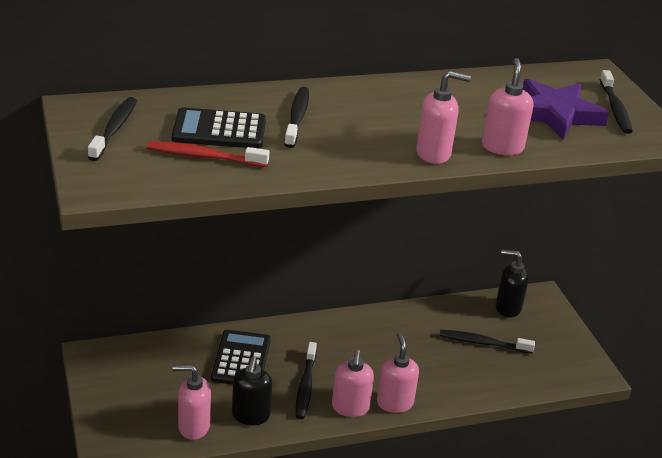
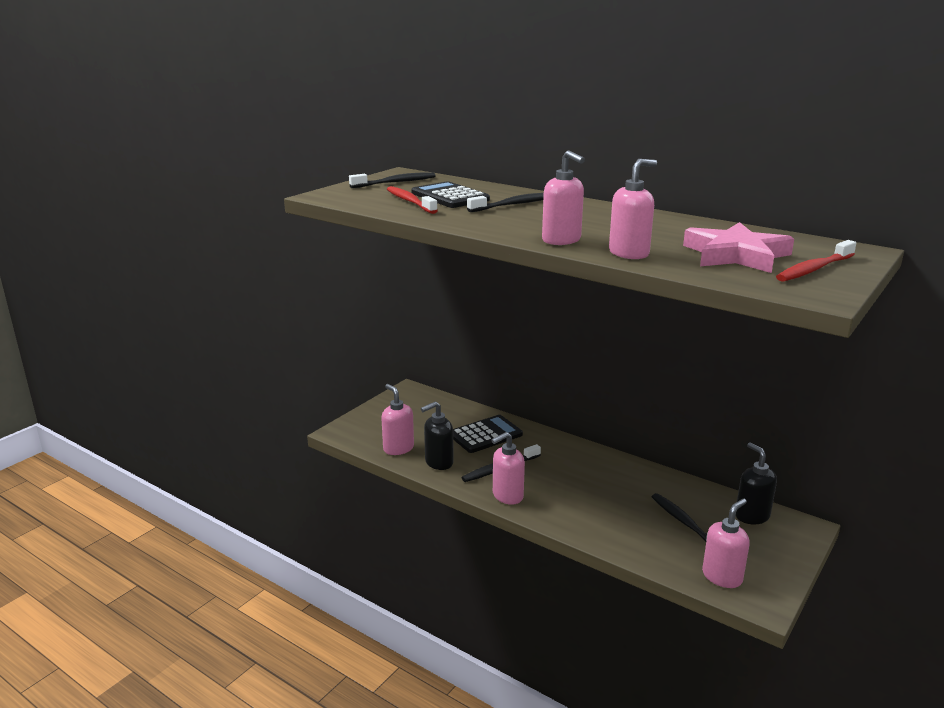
camera: 55 degrees right, 10 degrees down
(394, 403) = (543, 512): pink soap dispenser -> pink soap dispenser (722, 577)
(555, 114) = (736, 255): purple star -> pink star
(615, 108) = (814, 269): black toothbrush -> red toothbrush

